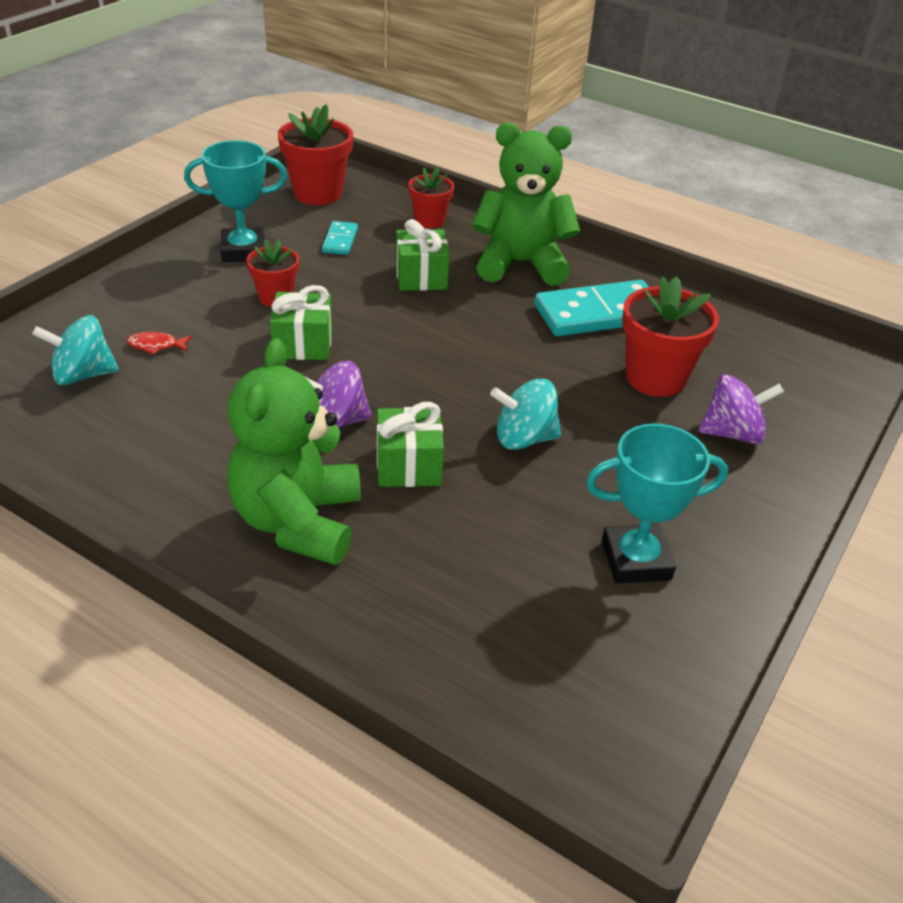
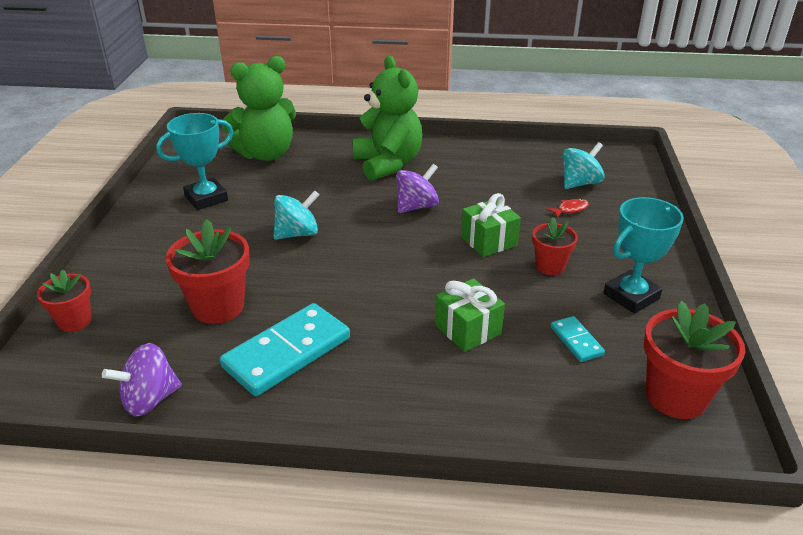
camera: 155 degrees right, 5 degrees down
(408, 466) = (355, 200): green gift -> none
(429, 221) = (529, 408): red flower pot -> red flower pot (74, 321)
(520, 264) = (393, 384): green teddy bear -> green teddy bear (266, 154)
(732, 433) = (150, 283): purple spinning top -> purple spinning top (149, 399)

